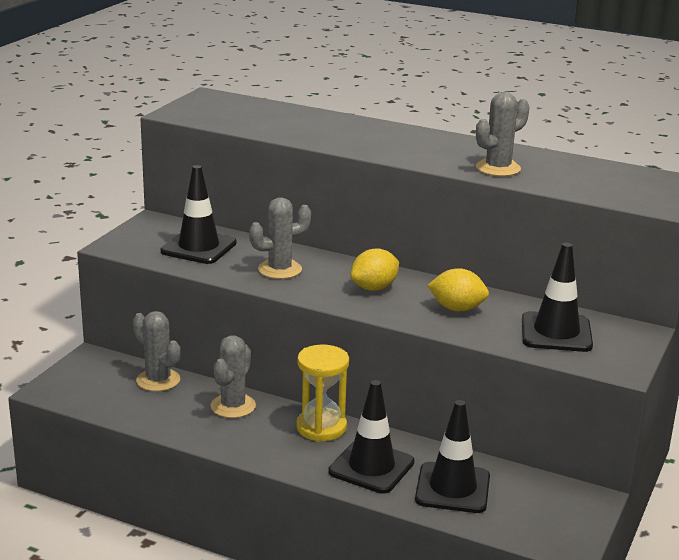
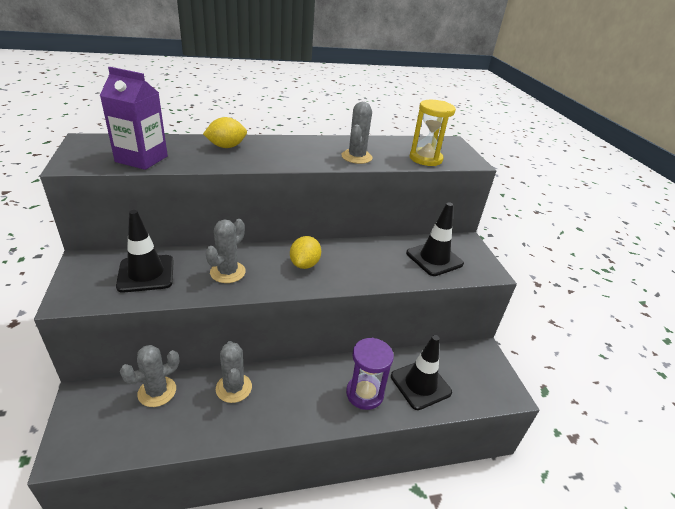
camera: 40 degrees left, 10 degrees up
(158, 380) = (157, 391): grey cactus -> grey cactus turned 45 degrees counterclockwise
(244, 122) = (141, 159): none -> purple carton
(321, 427) = (307, 376): yellow hourglass -> yellow hourglass (425, 159)
(371, 467) = (364, 393): black traffic cone -> purple hourglass
(457, 308) = (368, 262): yellow lemon -> yellow lemon (226, 147)

